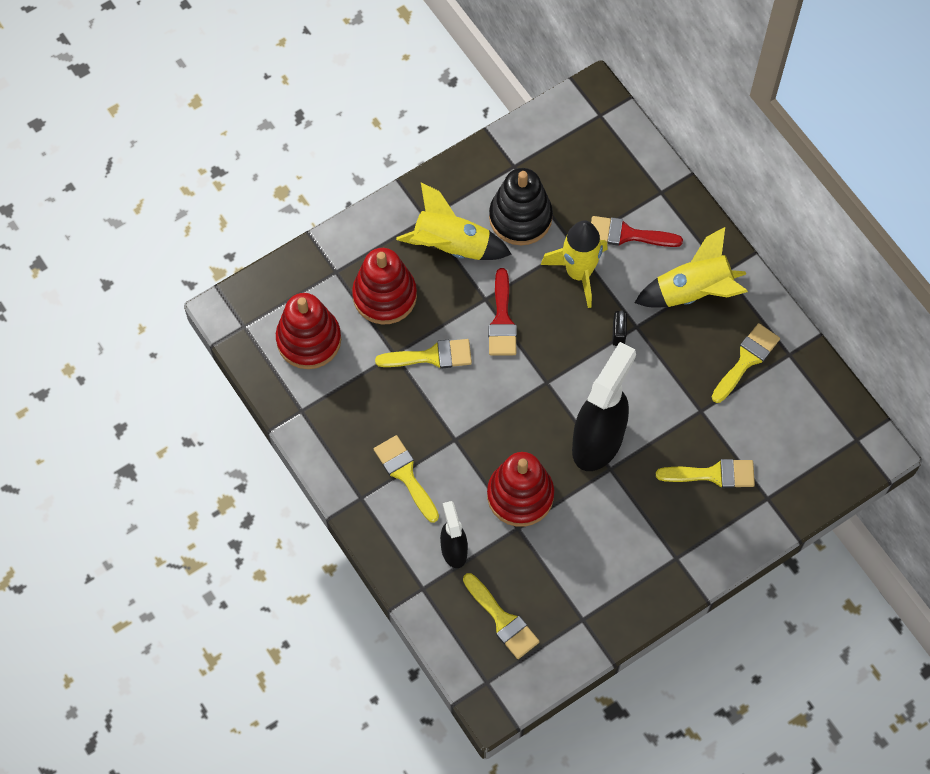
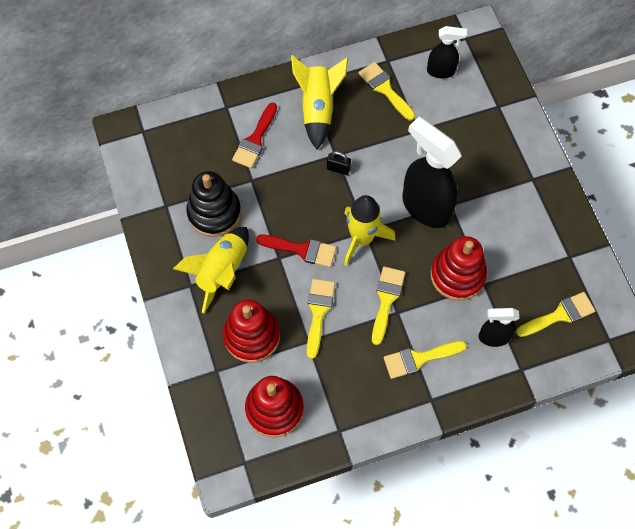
camera: 75 degrees left, 0 degrees up
(578, 273) = (277, 183): yellow rocket -> yellow rocket (362, 239)
(713, 474) = (471, 136): yellow brush -> yellow brush (386, 300)
(795, 420) = (441, 71): none -> black spray bottle

